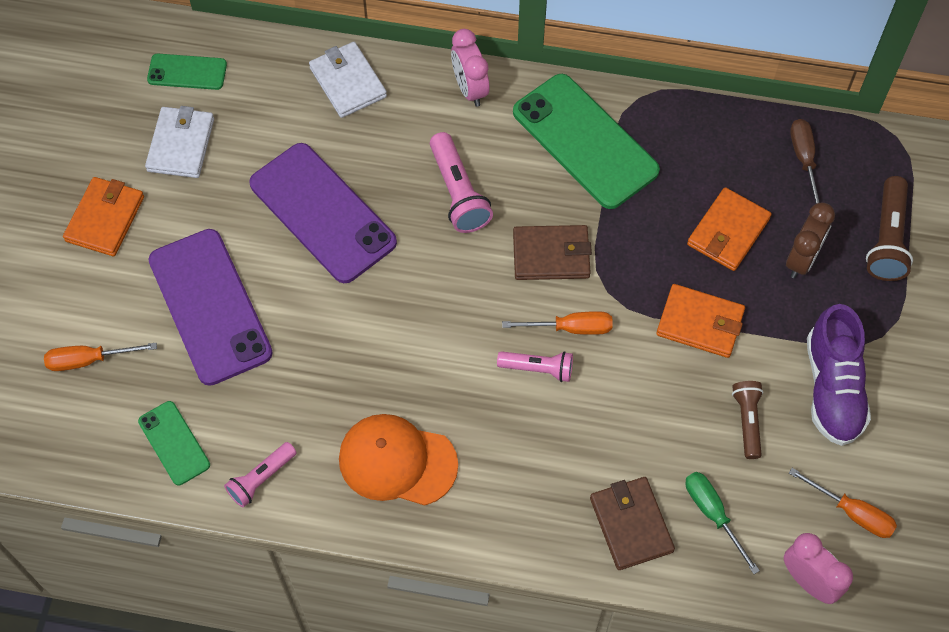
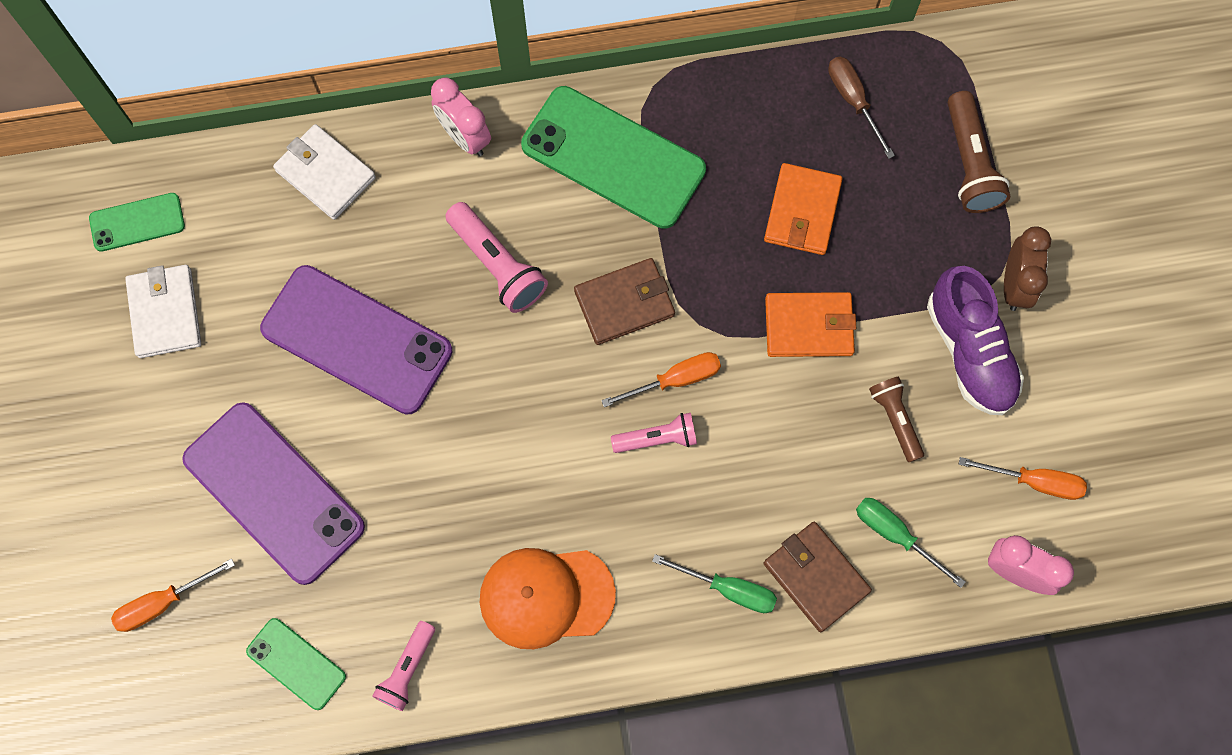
camera: 20 degrees left, 10 degrees up
(105, 219) = (114, 430): orange wallet -> none
(552, 508) = (728, 589): none -> green screwdriver
(802, 259) = (889, 217): brown clock -> brown clock (1015, 285)

